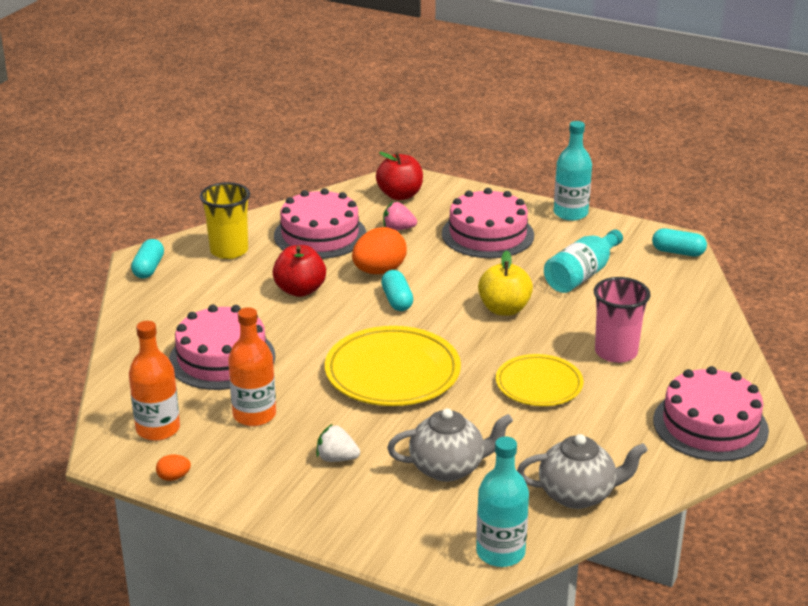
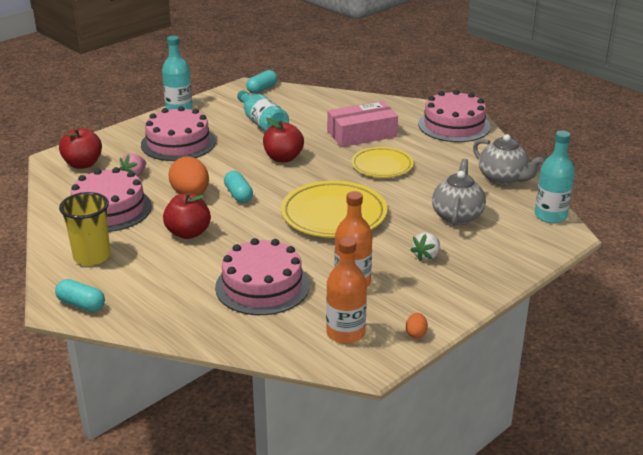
camera: 70 degrees left, 0 degrees up
(397, 300) = (238, 195): turquoise capsule -> turquoise capsule turned 60 degrees clockwise
(504, 309) = (283, 158): yellow apple -> red apple
(578, 494) = (503, 179): grey teapot -> grey teapot turned 120 degrees clockwise
(616, 352) = (362, 134): pink cup -> pink box

